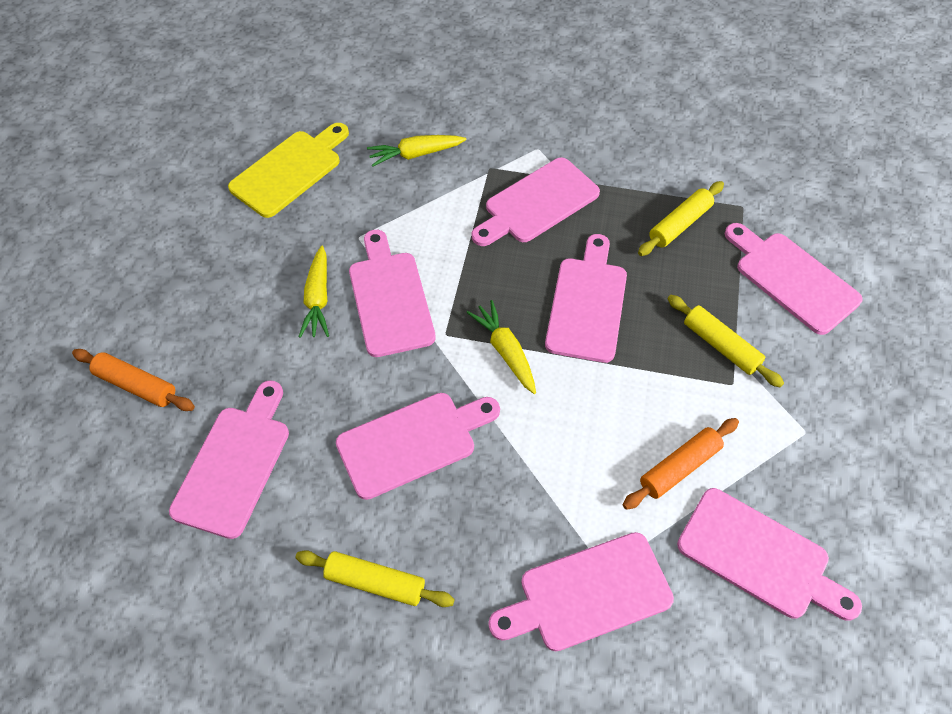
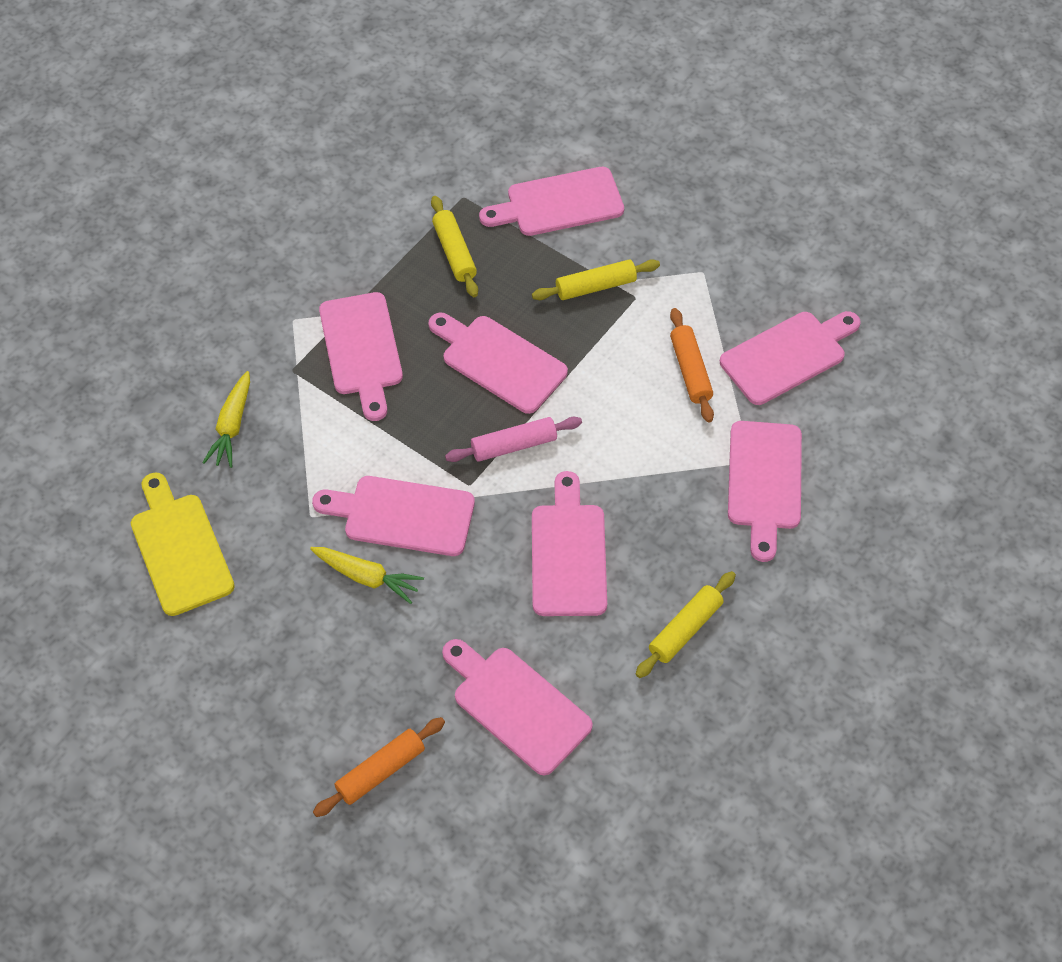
camera: 65 degrees left, 0 degrees up
(505, 351) = (514, 445): yellow carrot -> pink rolling pin

